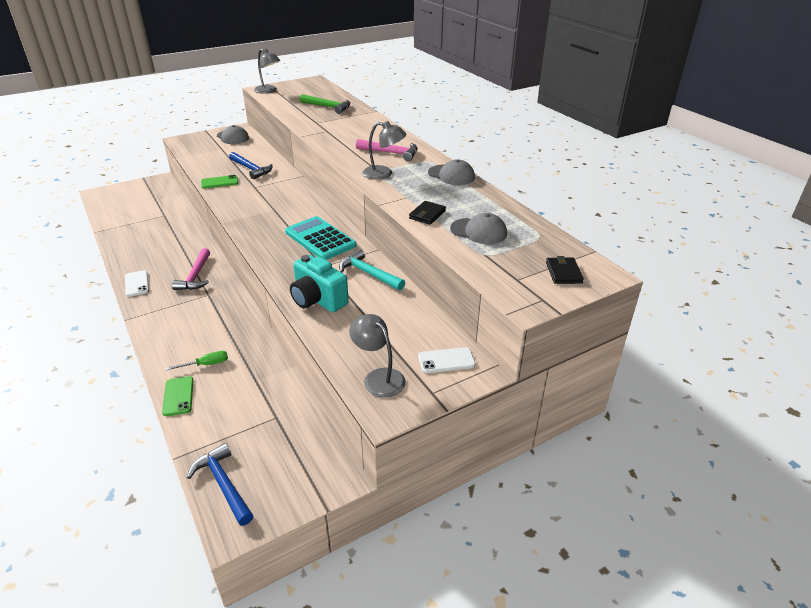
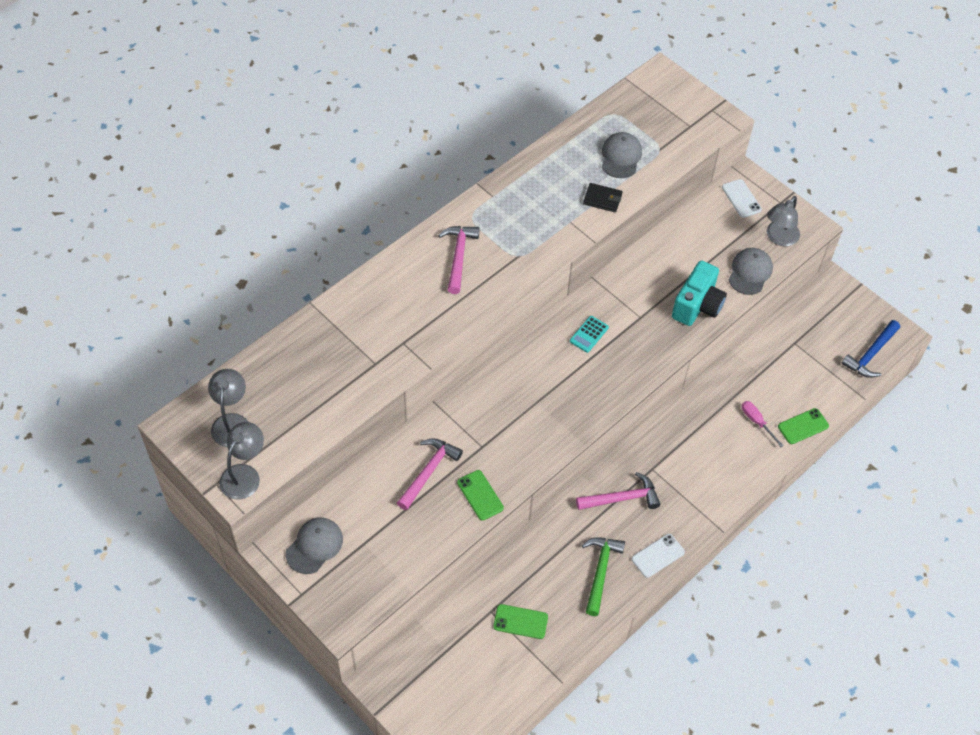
camera: 105 degrees left, 20 degrees up
(147, 224) = (520, 621): none -> green phone
(206, 364) = (756, 422): green screwdriver -> pink screwdriver
(251, 169) = (429, 471): blue hammer -> pink hammer
(320, 239) = (589, 334): turquoise calculator -> turquoise calculator, size x0.48
(328, 107) = (307, 366): green hammer -> green hammer (600, 571)
(368, 273) = (639, 276): turquoise hammer -> none
(384, 174) = (520, 252): grey lamp -> grey lamp (231, 422)
(451, 175) = (504, 191): grey cap -> grey cap (750, 272)
(563, 273) = (668, 98): black wallet -> none

